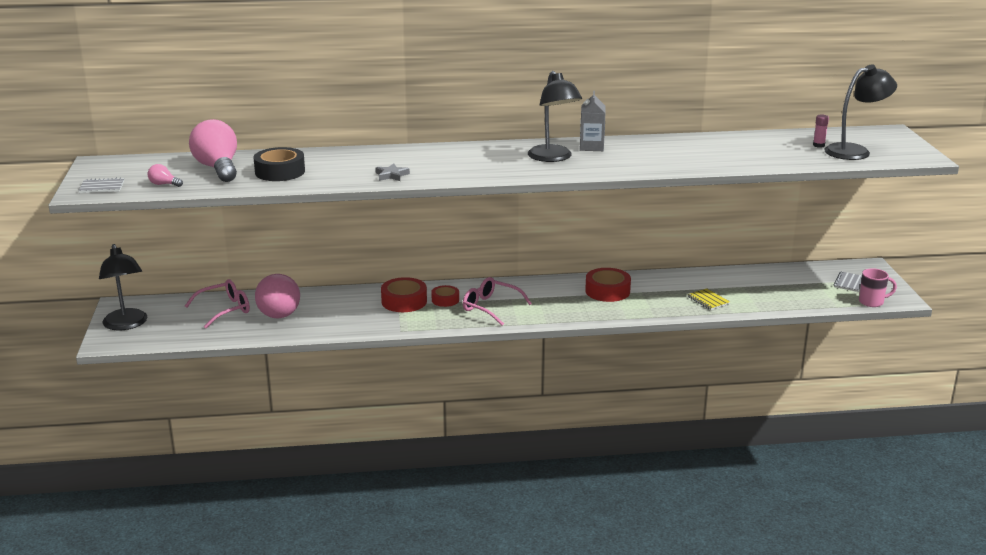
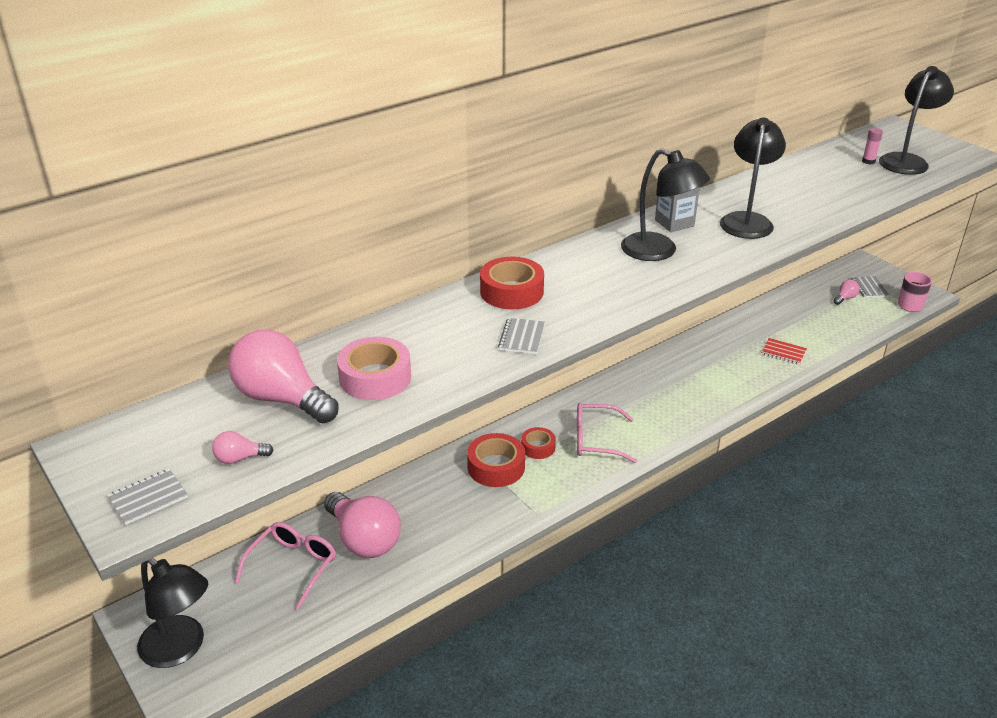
camera: 30 degrees left, 10 degrees up
(280, 172) = (375, 377): black tape -> pink tape
(391, 175) = (522, 337): grey star -> grey notebook
(607, 291) = (683, 373): red tape -> red tape (511, 292)
(650, 156) = (747, 220): none -> black lamp
(708, 300) = (783, 353): yellow notebook -> red notebook
(816, 283) = (845, 298): none -> pink light bulb

